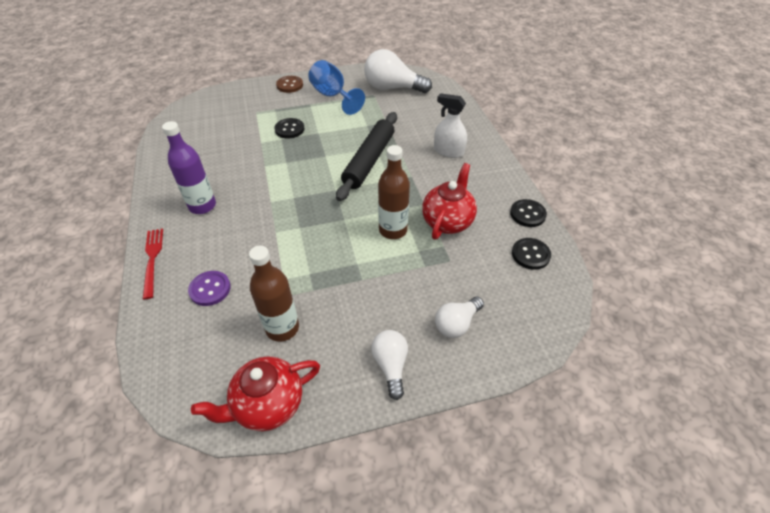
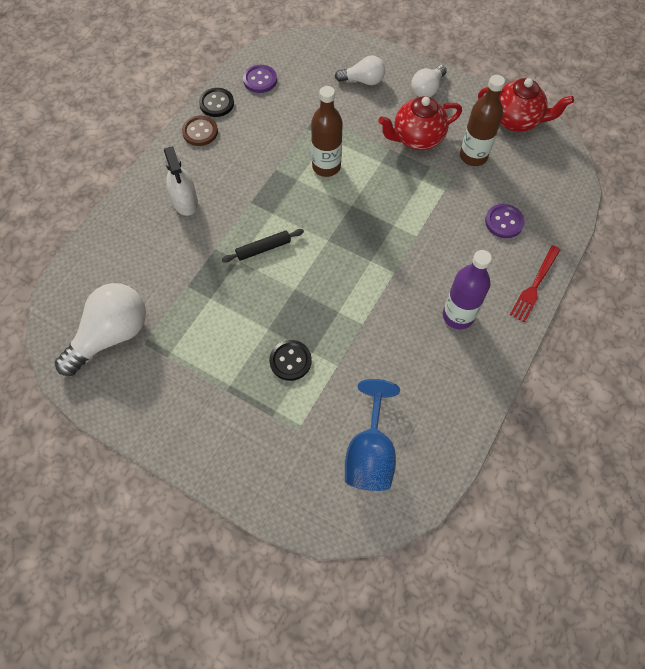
camera: 135 degrees left, 15 degrees up
(289, 85) = (210, 453): brown button -> brown button (200, 132)
(333, 96) = (188, 381): blue goblet -> blue goblet (370, 453)
(369, 161) = (263, 248): black rolling pin -> black rolling pin, size x0.49
(392, 88) = (111, 335): white light bulb -> white light bulb turned 105 degrees counterclockwise
(447, 222) = (279, 142): red teapot -> red teapot (417, 138)
(530, 254) = (260, 80): black button -> purple button

